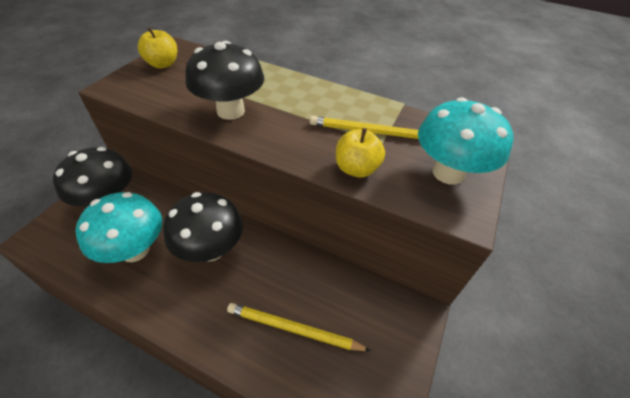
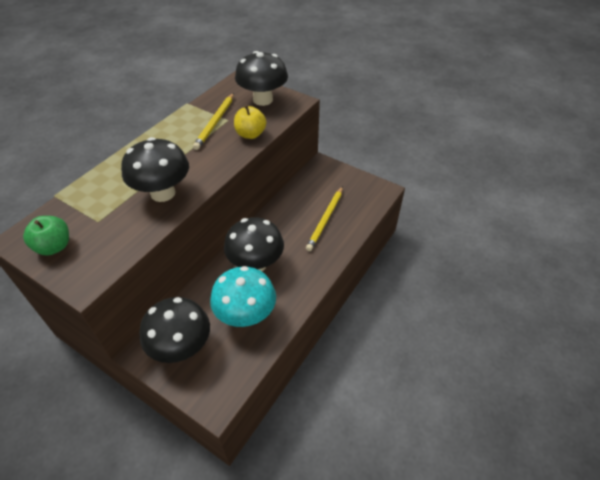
camera: 80 degrees left, 0 degrees up
(163, 64) = (54, 246): yellow apple -> green apple
(448, 173) = (263, 100): turquoise mushroom -> black mushroom

